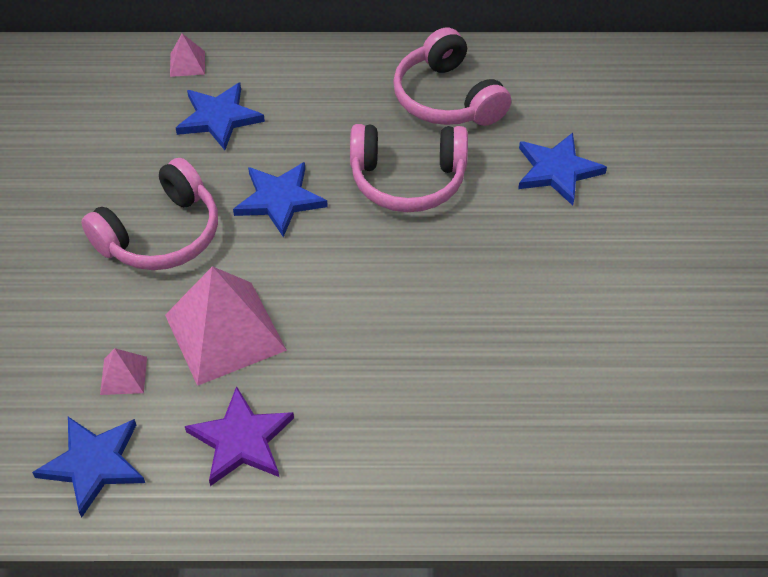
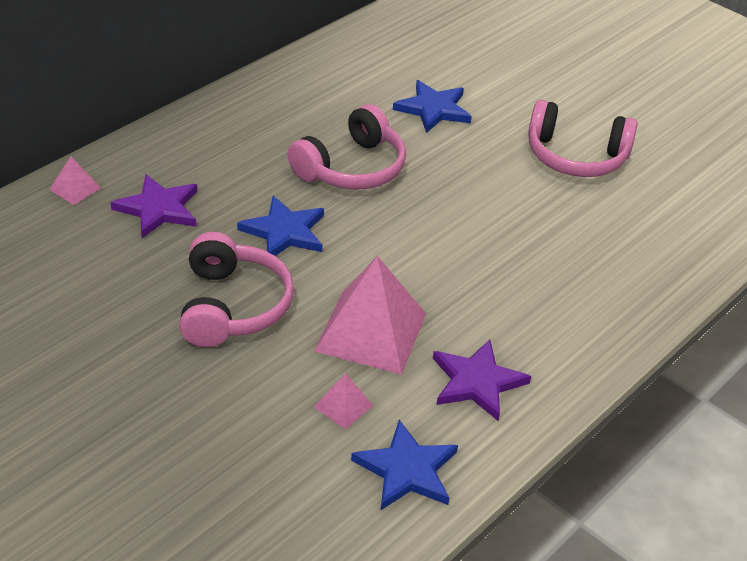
camera: 50 degrees left, 10 degrees down
(219, 118) = (158, 209): blue star -> purple star
(447, 98) = (304, 106): pink headphones -> pink headphones (576, 156)

